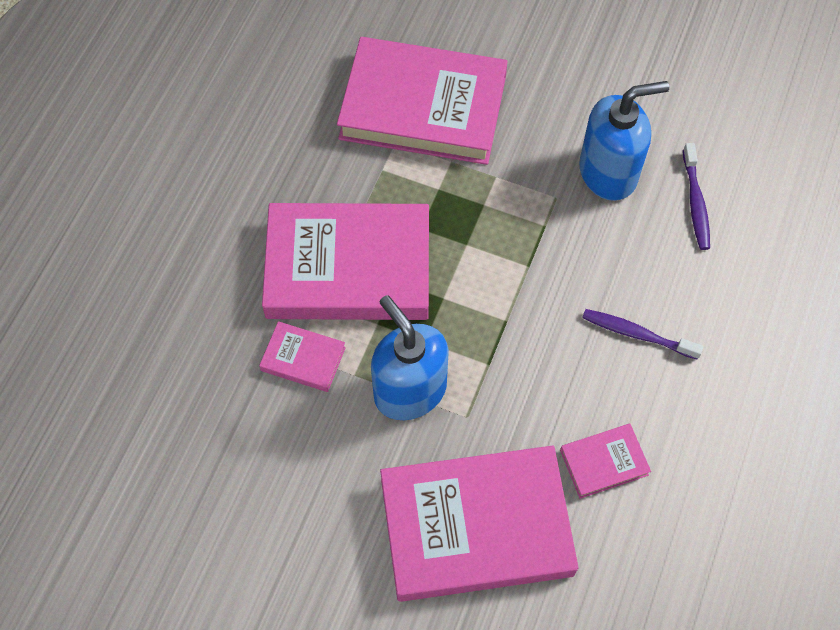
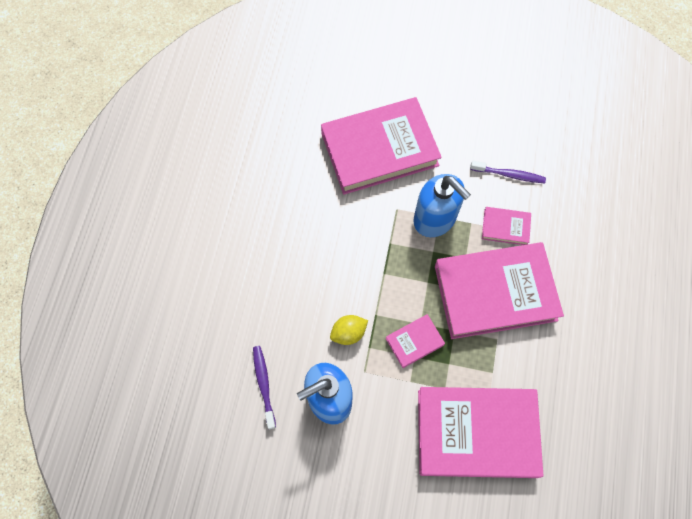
camera: 170 degrees right, 5 degrees up
(571, 248) = (348, 333): none -> yellow lemon
(604, 462) = (311, 195): pink book -> pink book (414, 342)
(637, 334) = (298, 278): purple toothbrush -> purple toothbrush (509, 175)

